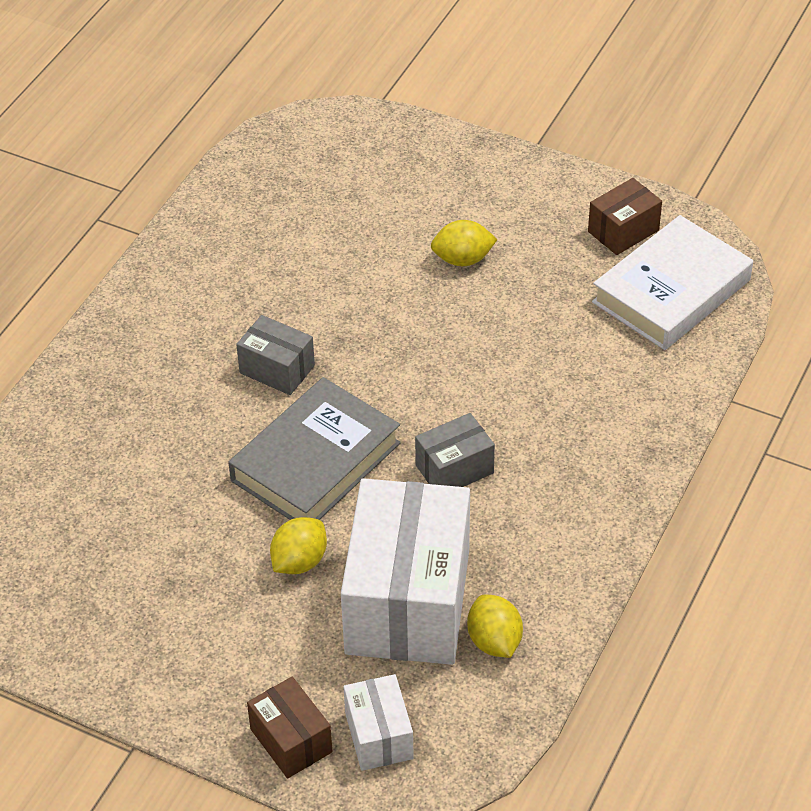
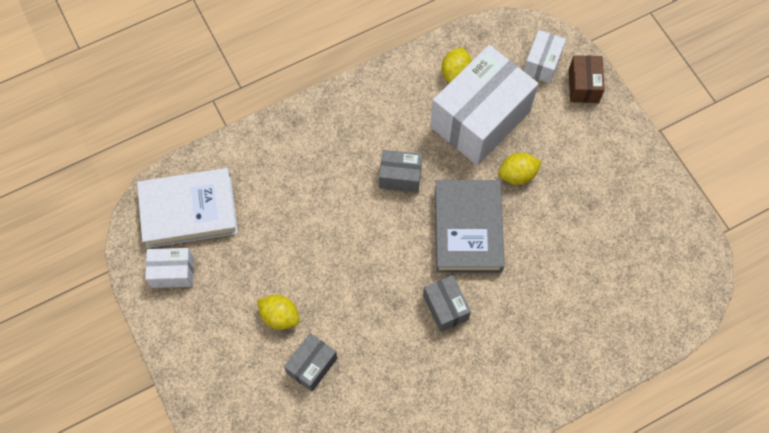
camera: 145 degrees left, 20 degrees up
(316, 462) = (467, 229): grey book -> grey book turned 75 degrees counterclockwise
(384, 240) = (312, 365): none -> grey box
(623, 231) = (172, 272): brown box -> white box

